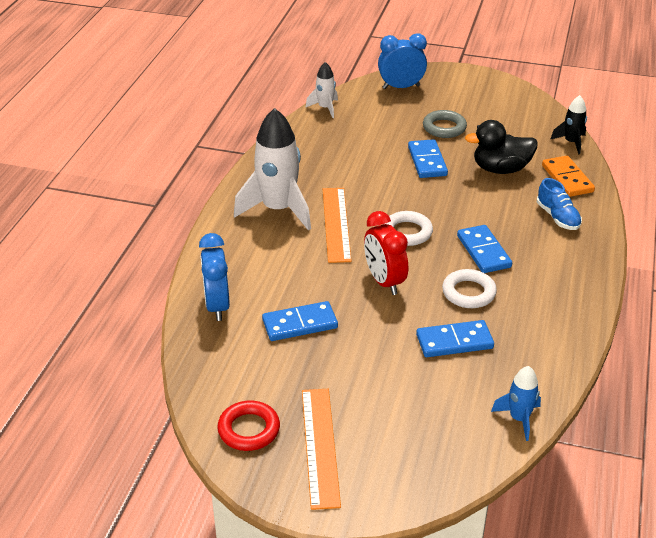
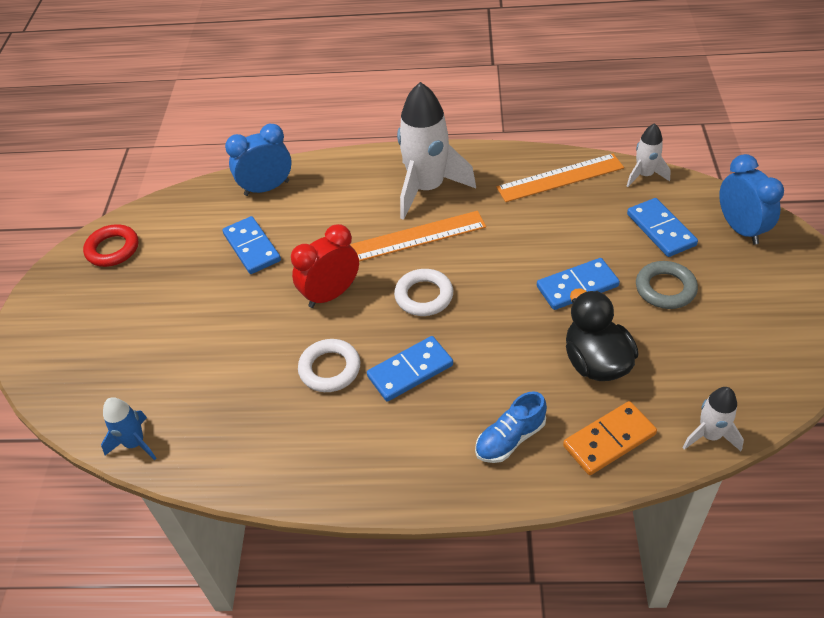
camera: 80 degrees right, 10 degrees up
(320, 446) = (94, 298): orange ruler -> orange ruler (560, 177)
(454, 342) = (245, 370): blue domino -> blue domino (660, 230)
(571, 142) = (709, 435): black rocket -> white rocket

